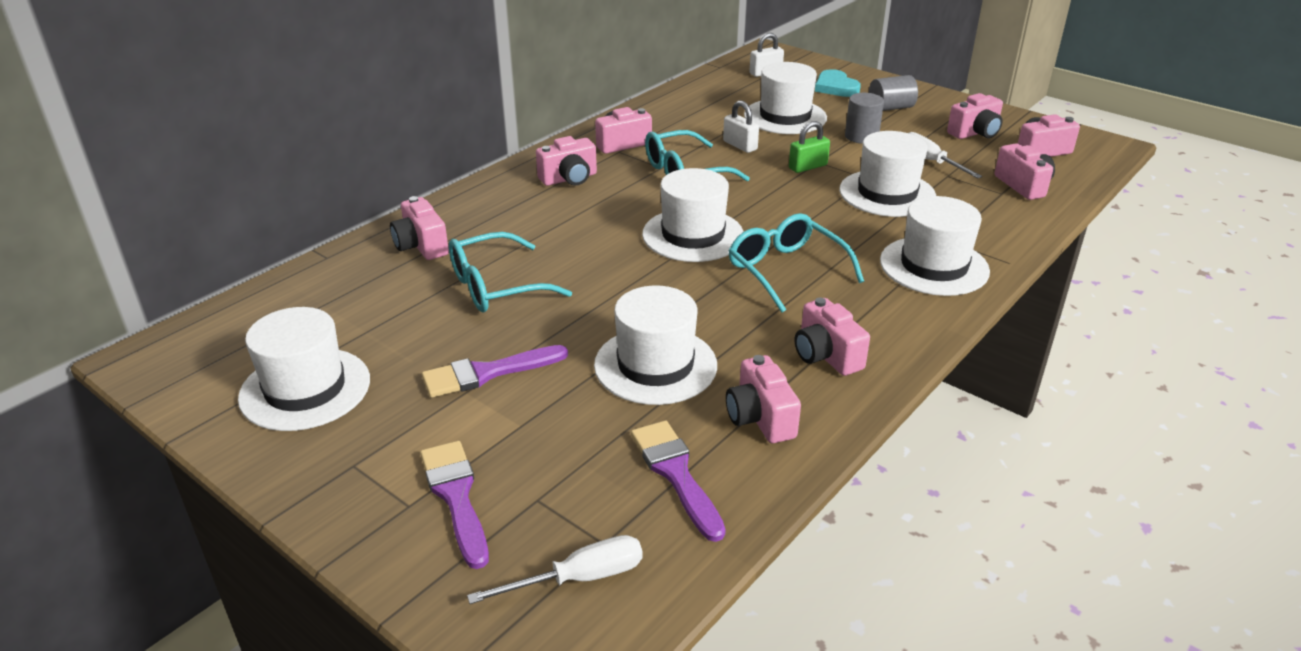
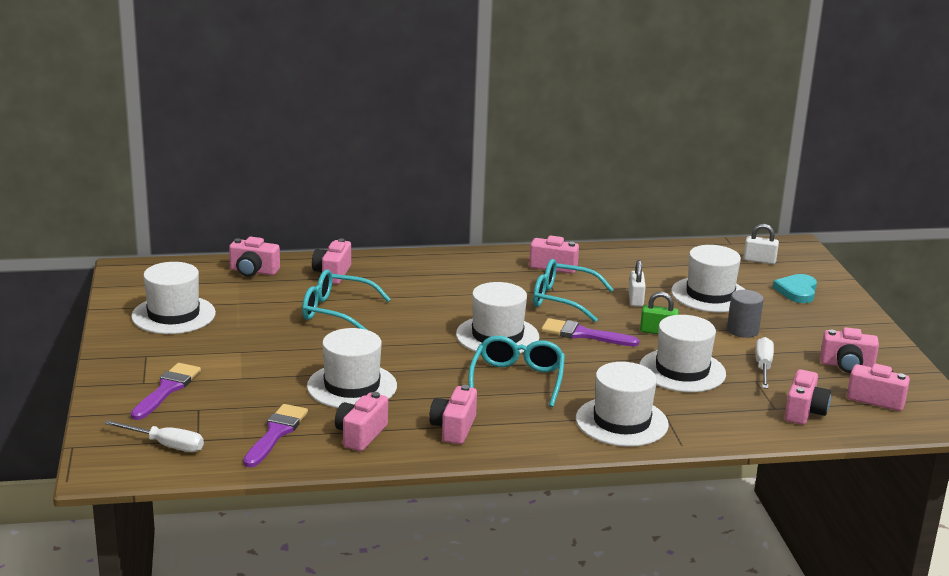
camera: 40 degrees right, 10 degrees down
(487, 373) = (263, 348): purple brush -> purple brush (583, 334)
(569, 179) = (480, 273): pink camera -> pink camera (253, 271)
(890, 108) = (812, 322): grey cylinder -> none

